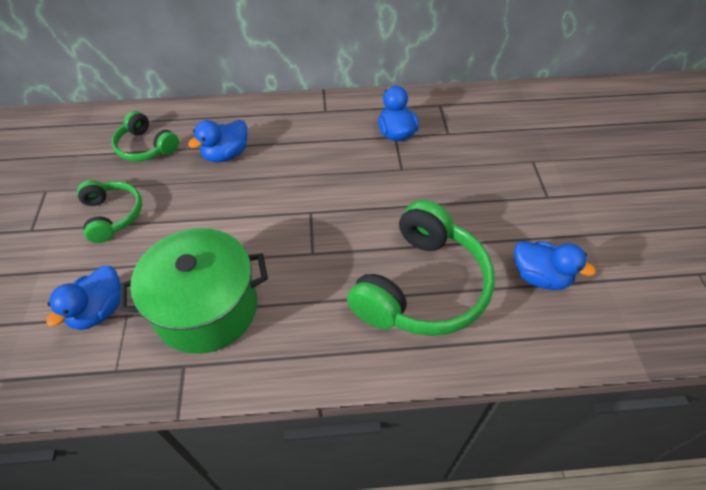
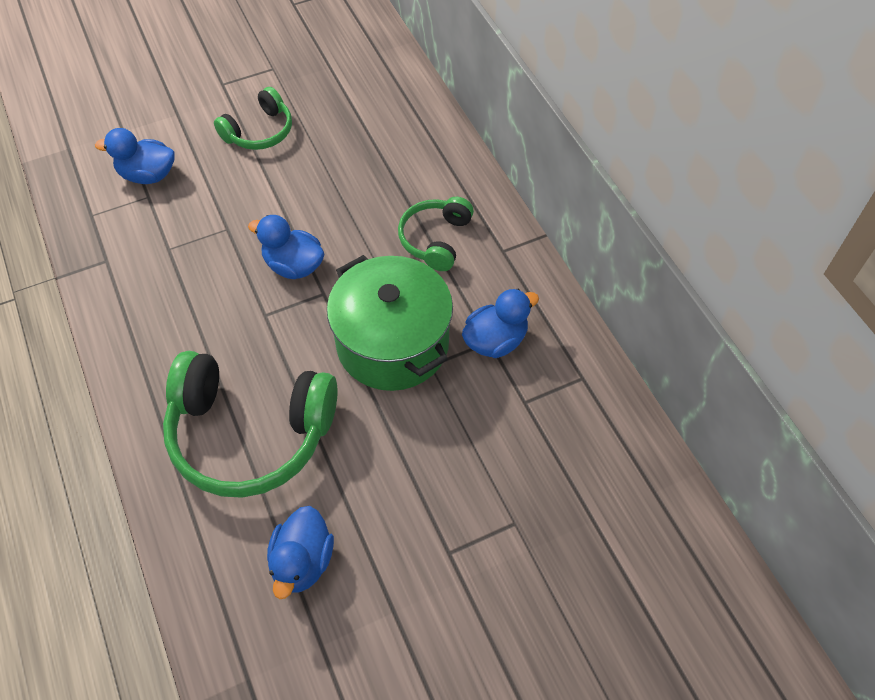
camera: 70 degrees right, 5 degrees up
(146, 147) = (363, 113): green headphones -> green headphones (435, 239)
(206, 308) = (171, 252): green pot -> green pot (392, 343)
(226, 154) = (381, 184): blue duck -> blue duck (293, 265)

